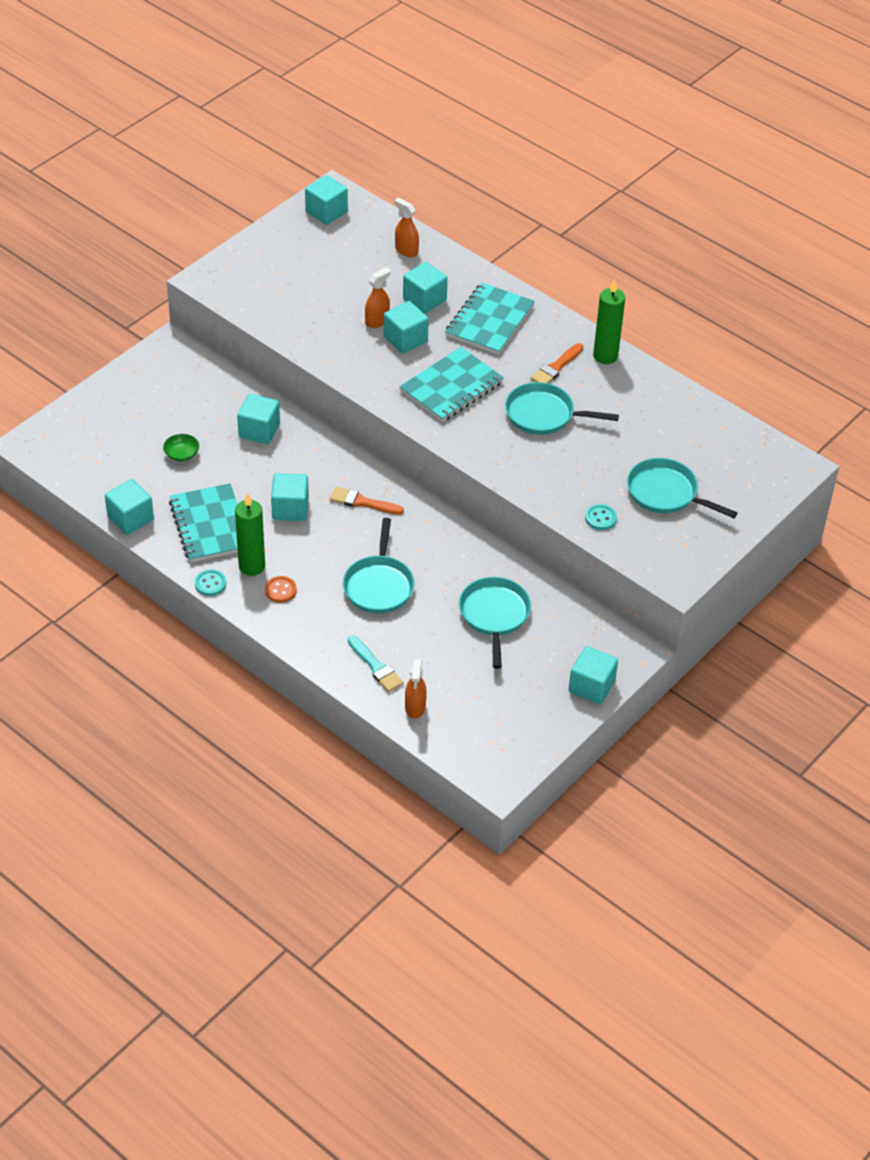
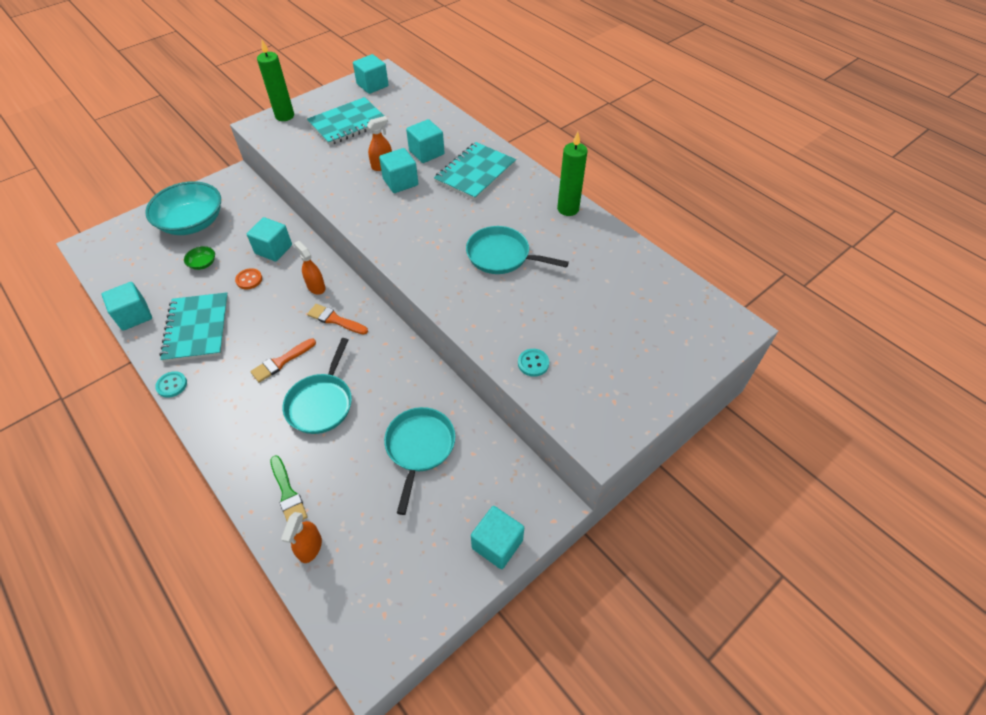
camera: 10 degrees right, 5 degrees up
(144, 407) = (192, 222): none -> turquoise bowl
(252, 566) = (215, 372): green candle -> green candle (285, 116)
(280, 590) = (231, 398): orange button -> orange button (249, 279)
(290, 509) = (271, 320): turquoise cube -> none
(376, 667) = (288, 493): turquoise brush -> green brush
(406, 250) = (424, 115): orange spray bottle -> orange spray bottle (316, 287)
(451, 387) = (426, 224): turquoise notebook -> turquoise notebook (348, 123)
(556, 367) = (522, 215): orange brush -> orange brush (281, 362)
(666, 493) = (602, 343): turquoise pan -> none

